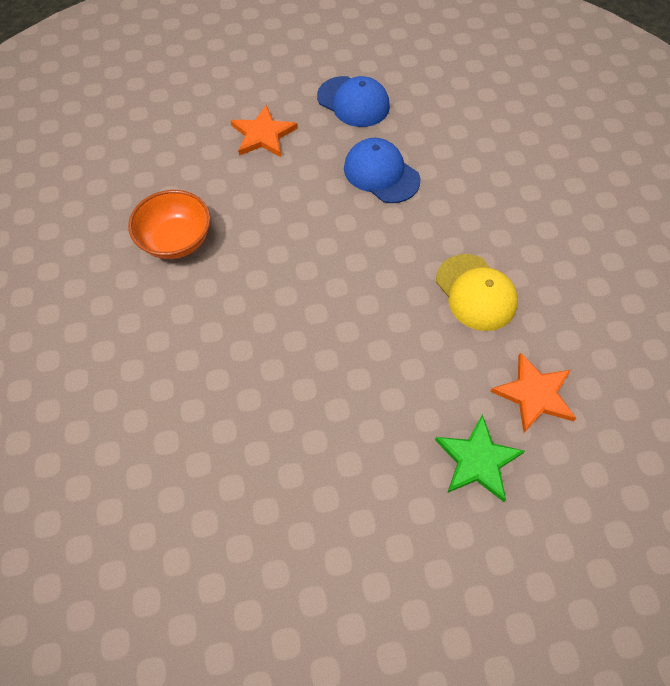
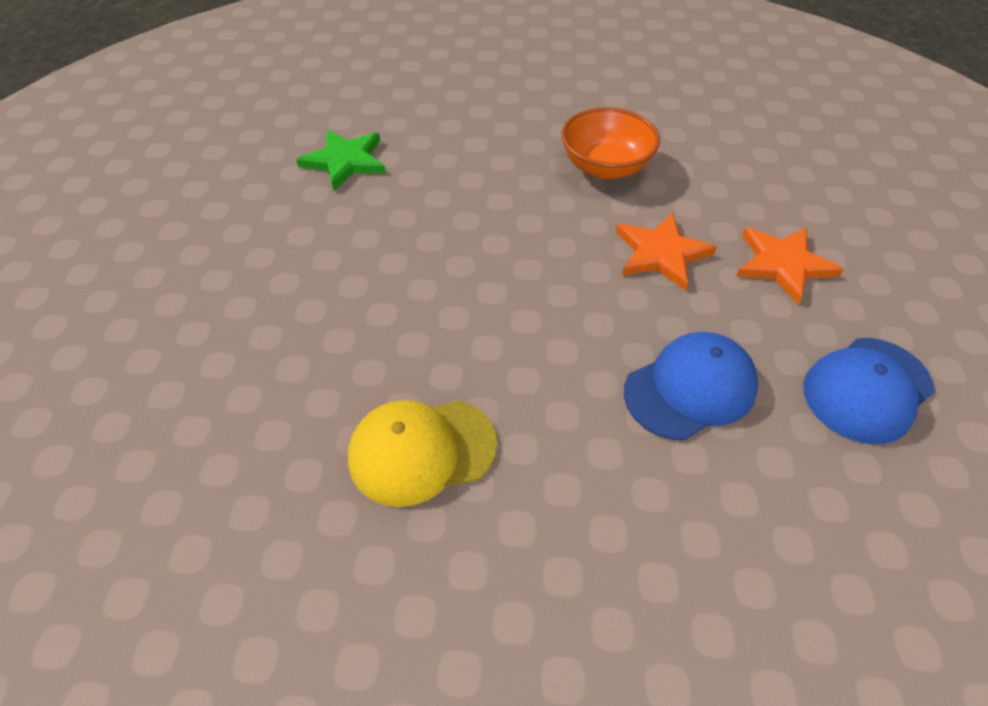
camera: 105 degrees right, 10 degrees down
(477, 460) = (185, 371): green star -> green star (345, 161)
(534, 394) = (225, 469): orange star -> orange star (661, 253)

